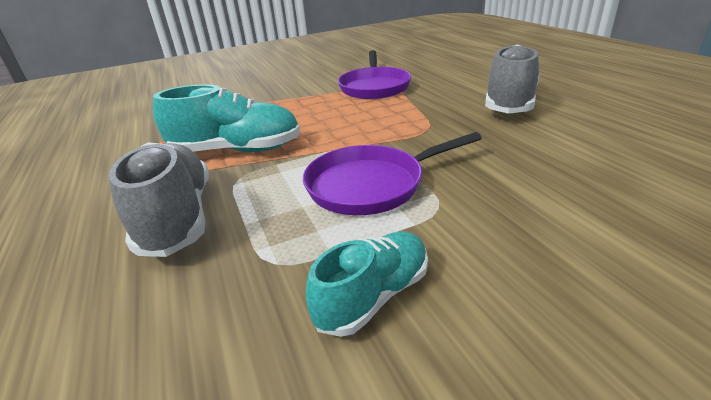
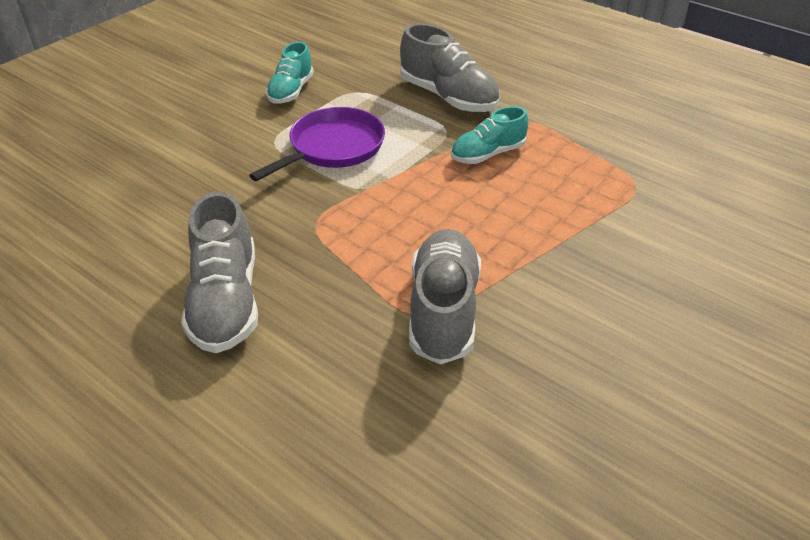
camera: 150 degrees right, 10 degrees up
(236, 150) = (488, 154): turquoise shoe -> turquoise shoe, size x0.64
(374, 87) = (443, 311): purple pan -> grey shoe

